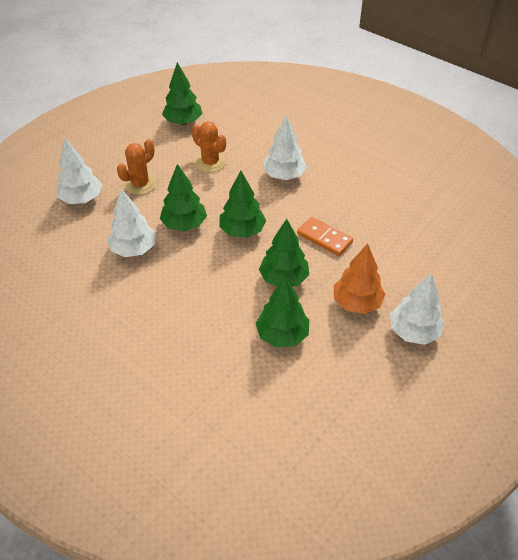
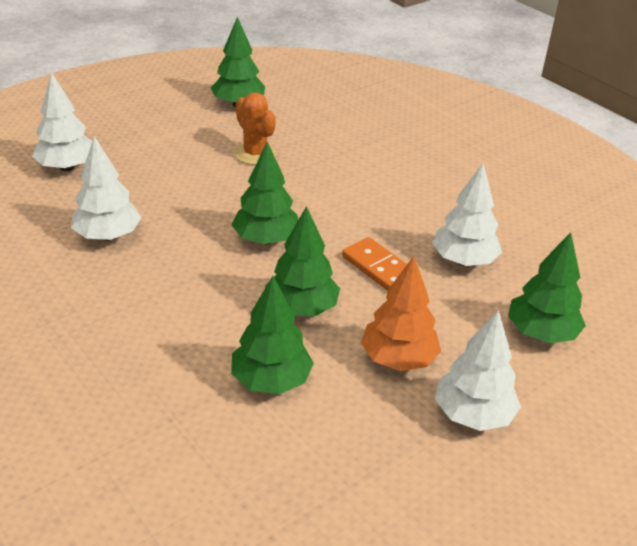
camera: 10 degrees right, 10 degrees down
(140, 184) = (151, 164): orange cactus -> none
(184, 224) = (189, 219): green tree -> green tree (541, 333)
(284, 175) = (350, 184): white tree -> white tree (463, 261)

